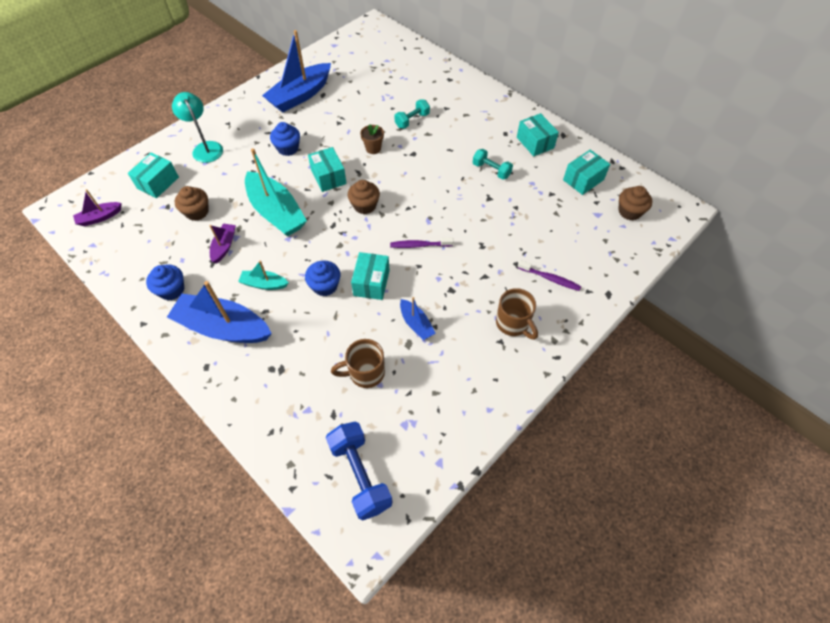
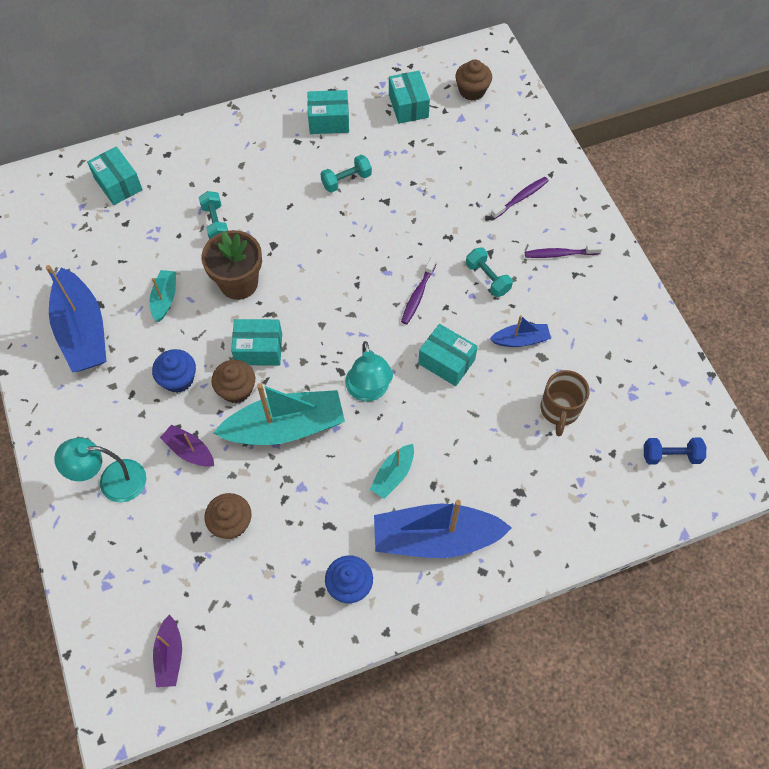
camera: 65 degrees left, 5 degrees up
(158, 183) = (146, 561): turquoise box -> turquoise box (118, 184)
(223, 327) = (436, 538): blue boat -> blue boat turned 45 degrees clockwise
(224, 246) = (310, 504): purple boat -> purple boat (189, 451)
(325, 246) = (369, 391): none -> turquoise lamp
(325, 286) = (428, 410): blue cupcake -> none
(342, 120) = (165, 299): none -> turquoise boat
(360, 475) = (671, 455): blue dumbbell -> blue dumbbell, size x0.61
(365, 205) = (328, 327): brown cupcake -> brown cupcake (236, 389)
(373, 148) = (239, 283): brown flower pot -> brown flower pot, size x1.81
(460, 283) = (487, 278): none -> turquoise dumbbell
(513, 324) = (559, 254): brown mug -> purple toothbrush

